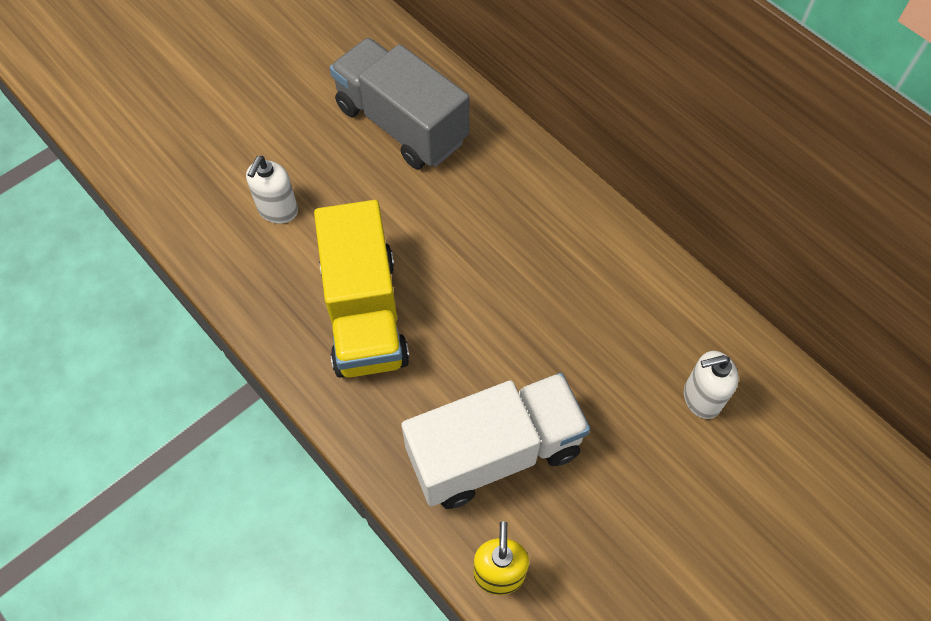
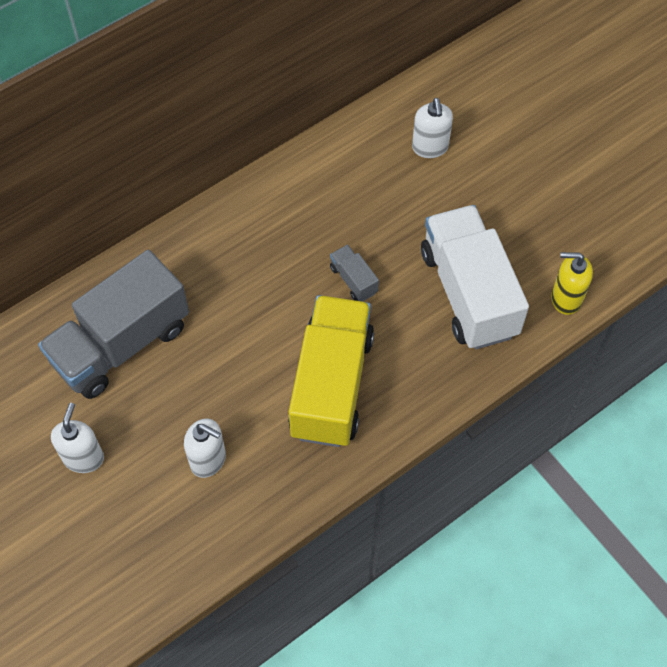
camera: 85 degrees left, 0 degrees up
(281, 112) = (83, 457): none -> white soap dispenser
(364, 313) = (331, 385): yellow truck -> yellow truck turned 75 degrees counterclockwise
(498, 325) = (353, 280): none -> grey truck

